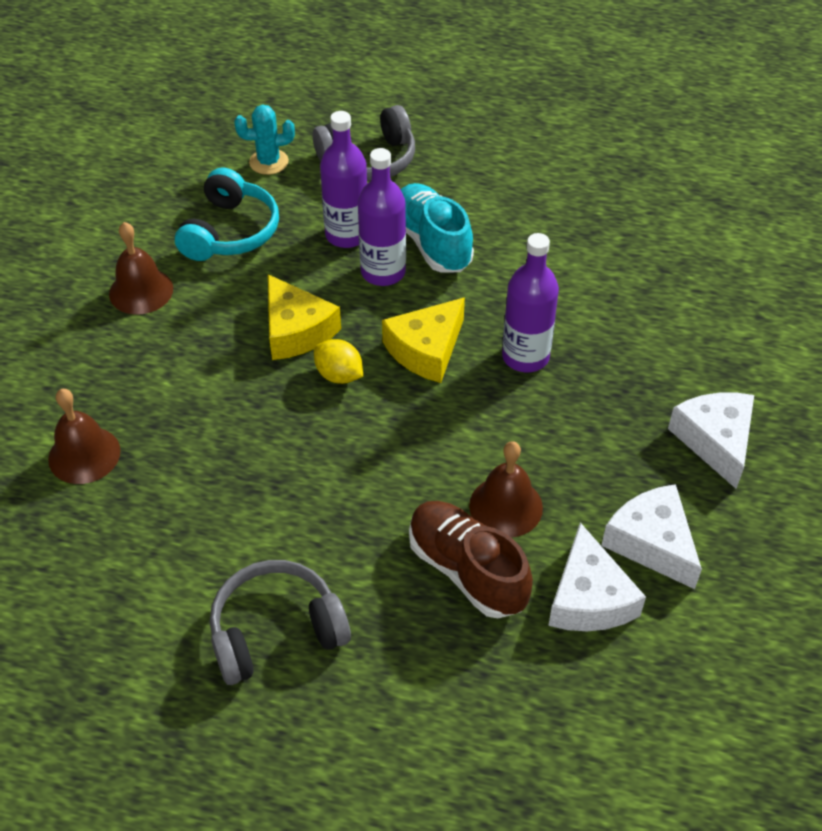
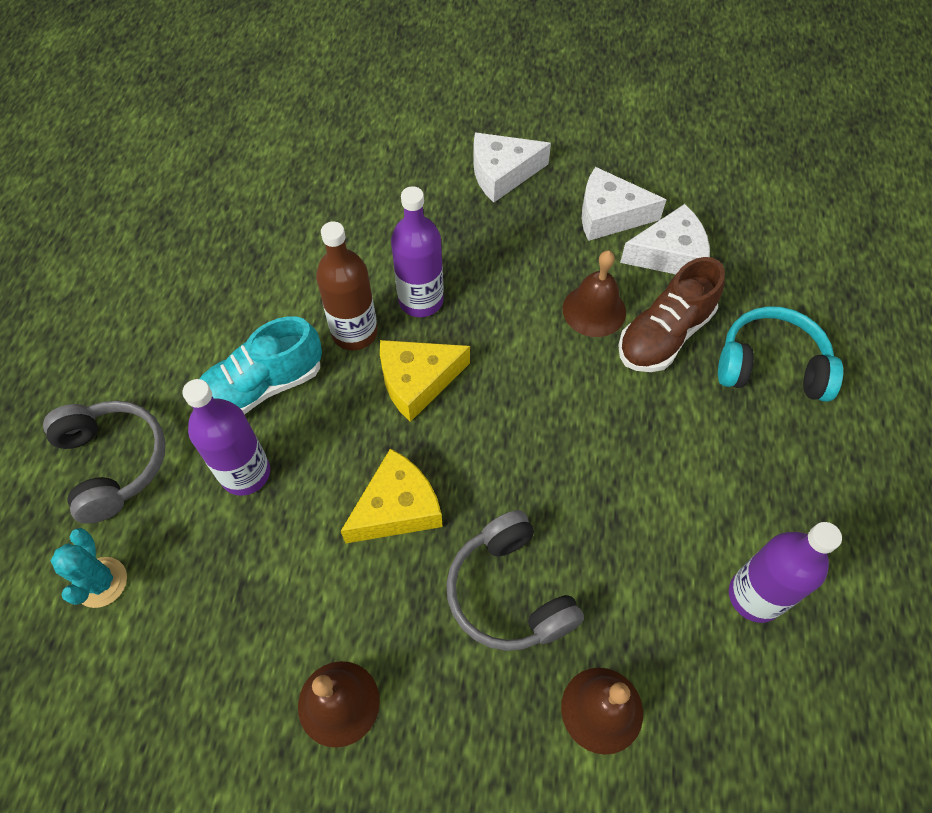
camera: 95 degrees left, 10 degrees up
(230, 232) = (233, 608): turquoise headphones -> turquoise headphones (771, 366)
(276, 631) = (762, 474): grey headphones -> grey headphones (509, 592)
(339, 375) = (458, 457): yellow lemon -> none
(383, 272) = (307, 430): purple bottle -> purple bottle (755, 596)
(426, 350) = (417, 381): yellow cheese -> yellow cheese turned 120 degrees clockwise
(488, 305) = (354, 332): none -> brown bottle
(652, 543) = (609, 215): white cheese -> white cheese turned 45 degrees clockwise

